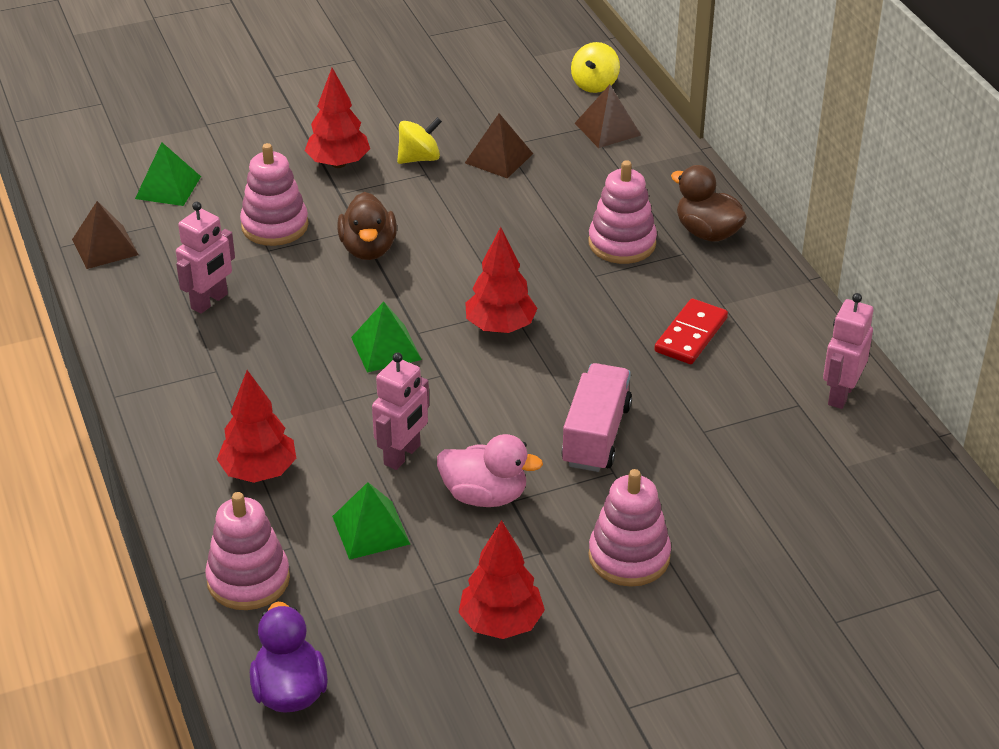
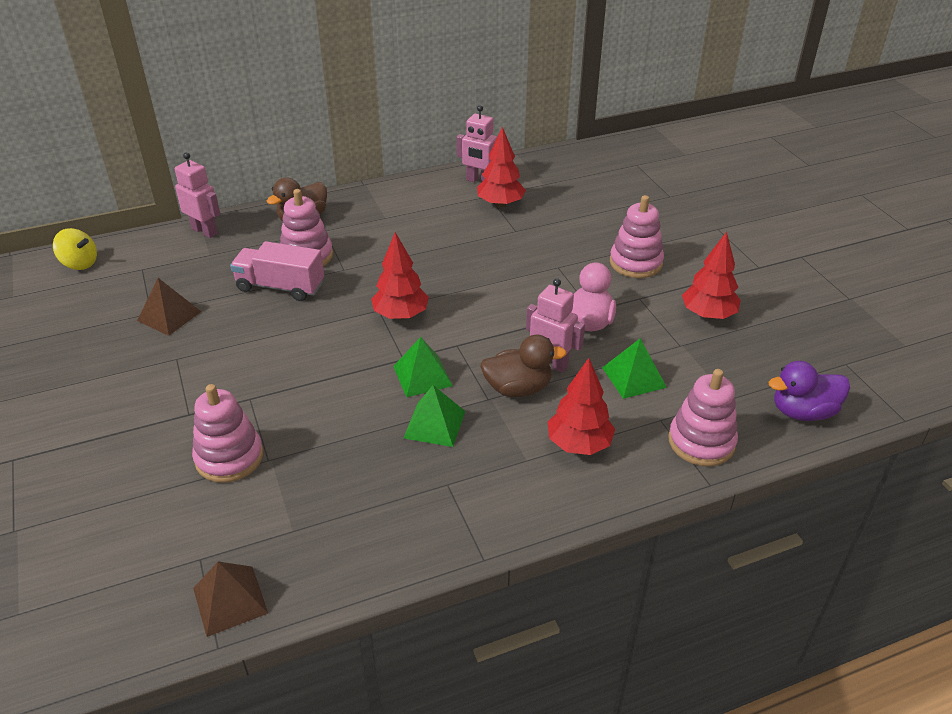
camera: 90 degrees left, 0 degrees up
(168, 187) = (131, 553): green pyramid -> green pyramid (434, 424)
(210, 301) = (343, 497): pink robot -> pink robot (205, 231)
(338, 163) = (137, 417): red tree -> red tree (500, 204)
(368, 249) = (282, 391): brown duck -> brown duck (518, 388)
(419, 158) = (150, 363): yellow spinning top -> none
(596, 435) = (522, 273): pink truck -> pink truck (280, 287)
(607, 129) = (150, 258): brown pyramid -> none
(690, 335) = (417, 231): red domino -> none

